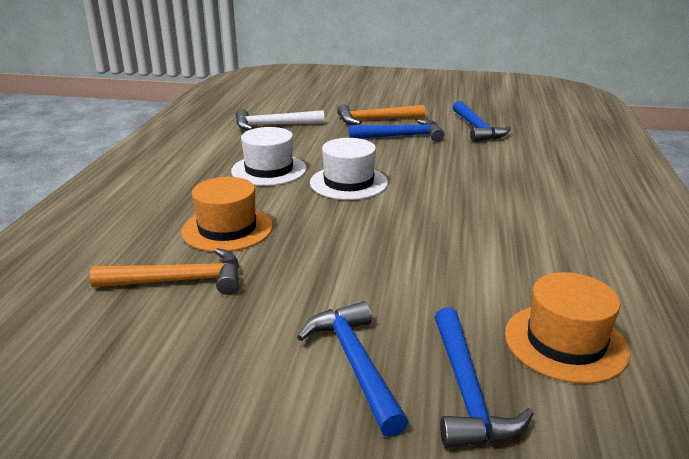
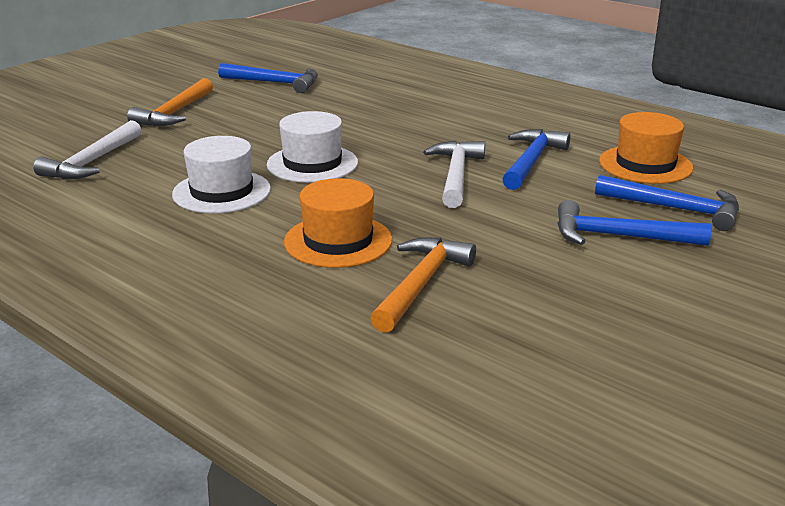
camera: 60 degrees left, 0 degrees up
(397, 242) = (456, 175): none -> white hammer
(401, 136) = (238, 115): blue hammer -> blue hammer (531, 161)

